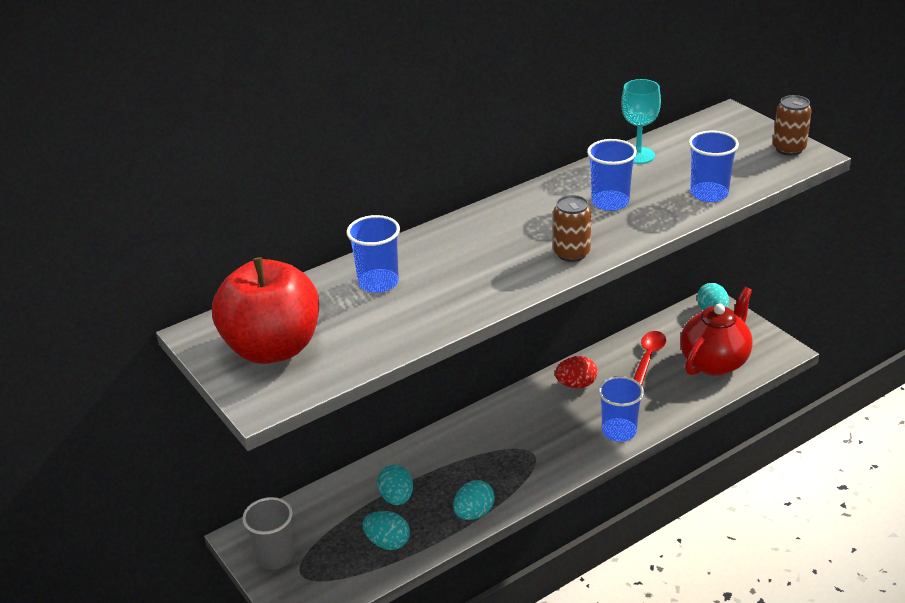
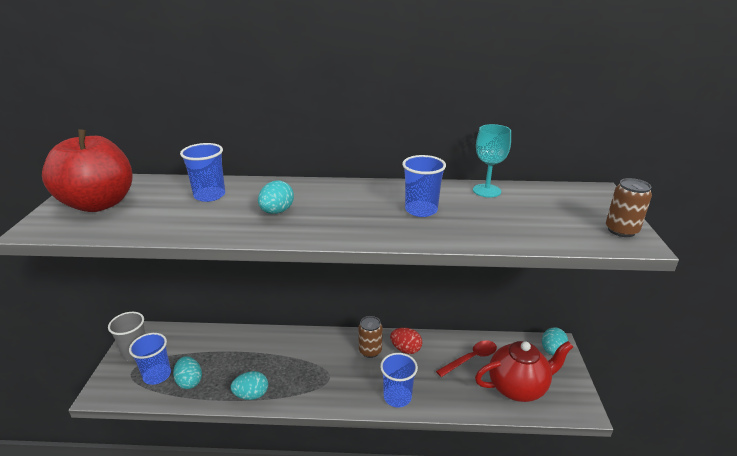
camera: 35 degrees right, 5 degrees down
(396, 498) = (228, 357): turquoise egg -> turquoise egg (277, 212)
(571, 253) = (342, 229): brown can -> brown can (370, 351)
(709, 194) = (505, 234): blue cup -> blue cup (157, 375)

